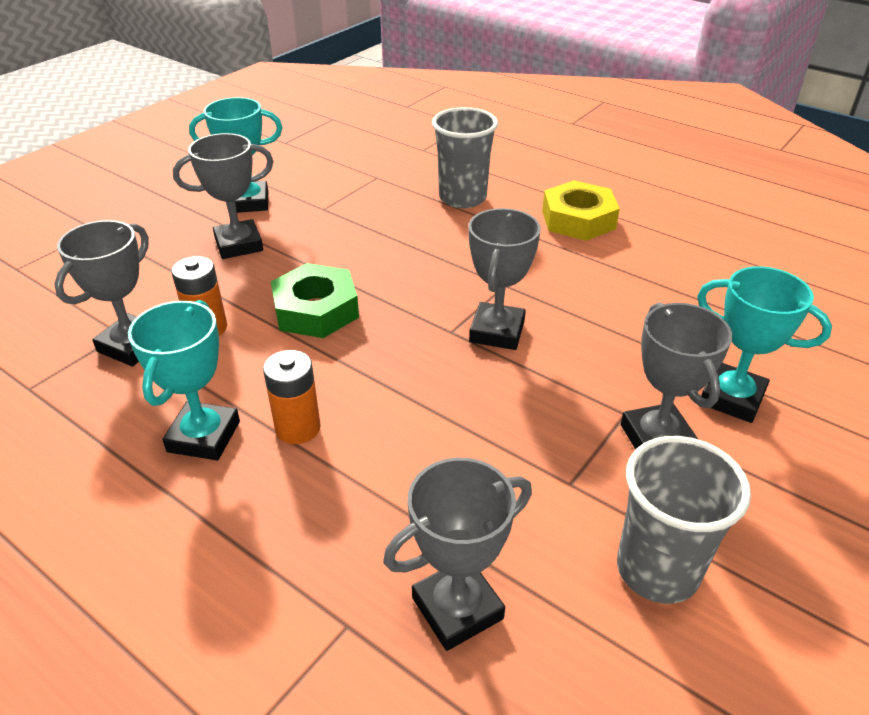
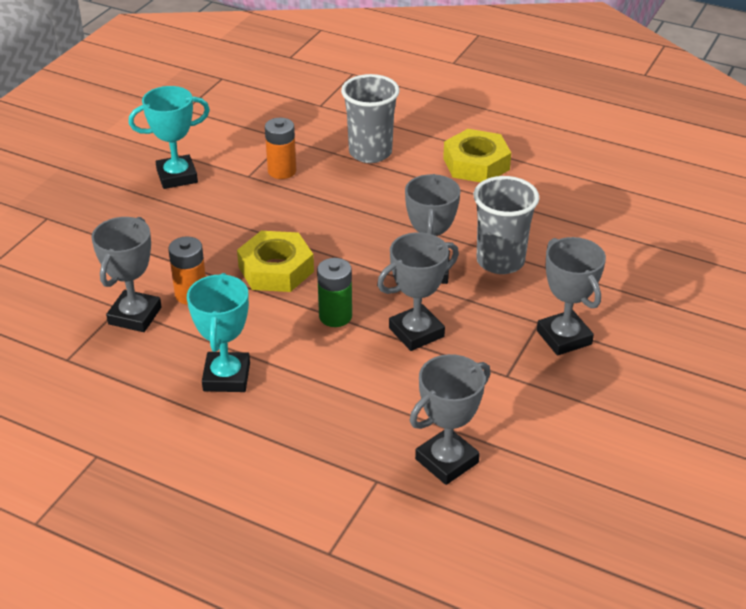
camera: 10 degrees left, 0 degrees up
(239, 244) = (185, 218): grey trophy -> grey trophy (416, 332)
(298, 428) = (296, 362): orange battery -> orange battery (282, 171)
(316, 310) = (276, 269): green nut -> yellow nut
(366, 374) = (335, 316): none -> green battery
(657, 570) = (574, 421): grey cup -> grey cup (500, 261)
(732, 398) = (615, 301): turquoise trophy -> none

